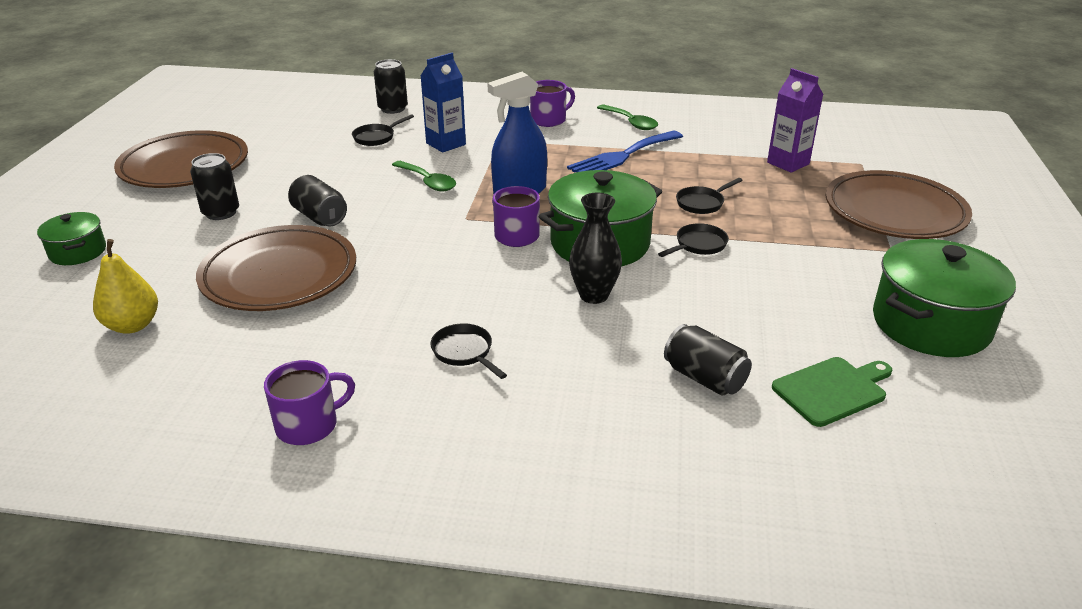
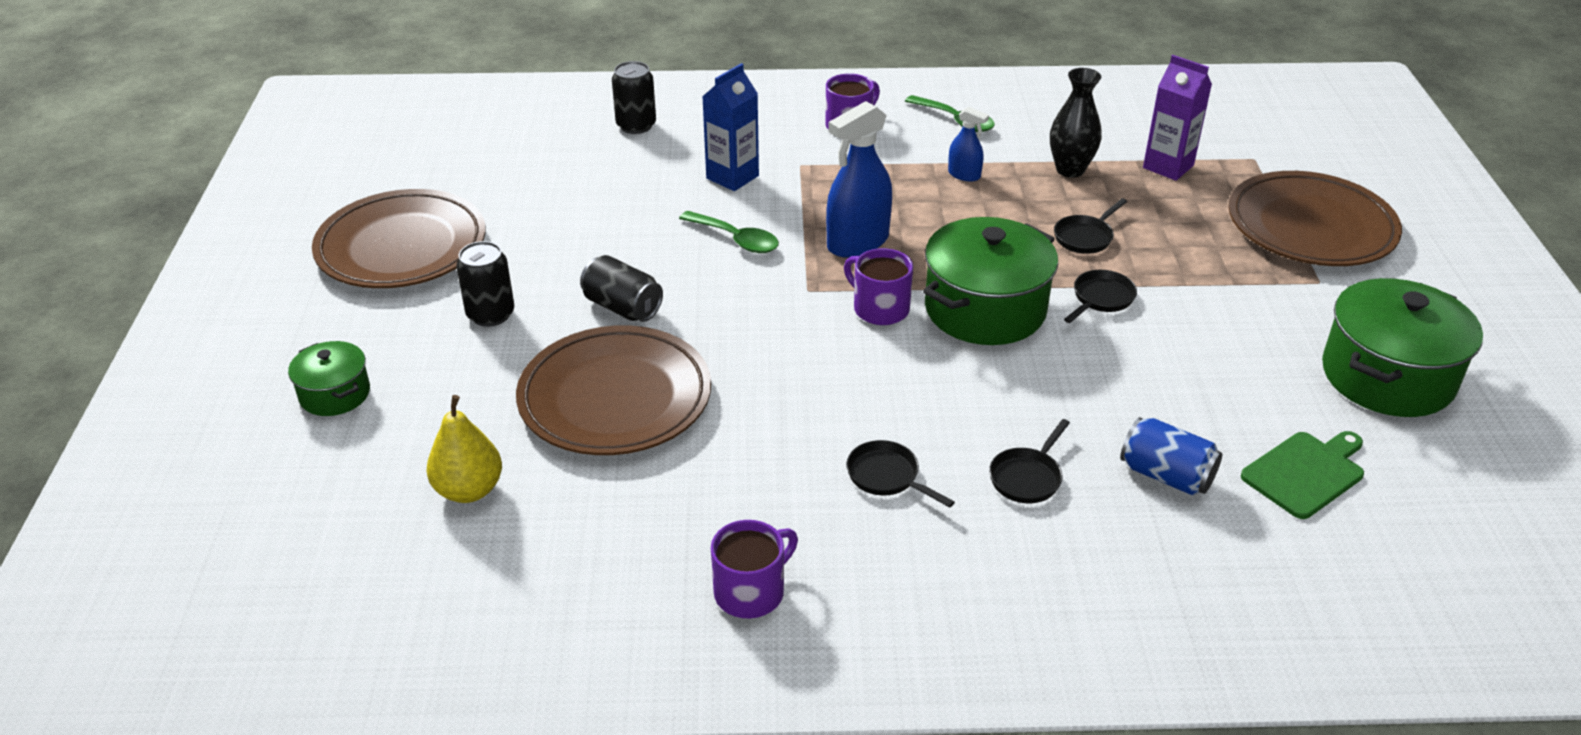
camera: 10 degrees left, 5 degrees up
(376, 137) = (636, 175): black pan -> black pan (1027, 477)
(594, 295) = (1005, 382): black vase -> black vase (1070, 170)
(622, 156) = (964, 175): blue fork -> blue spray bottle
(704, 378) = (1166, 475): black can -> blue can

